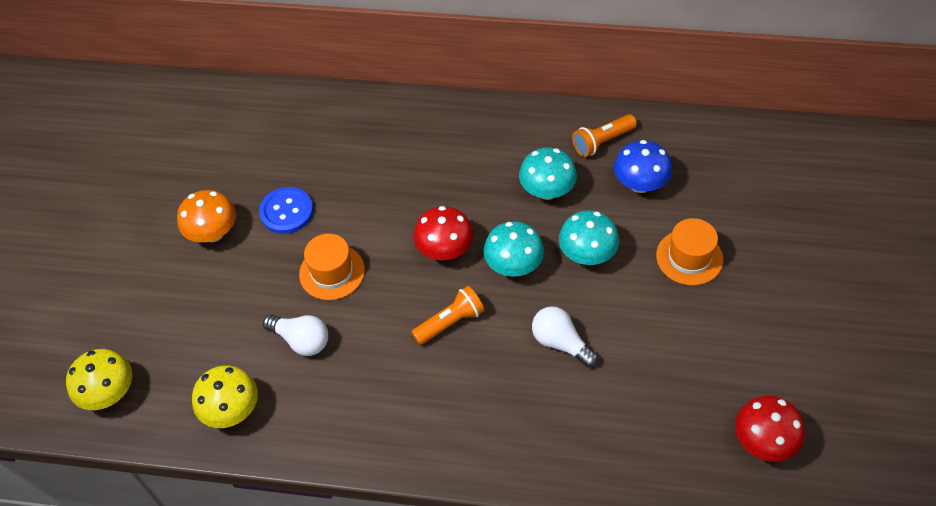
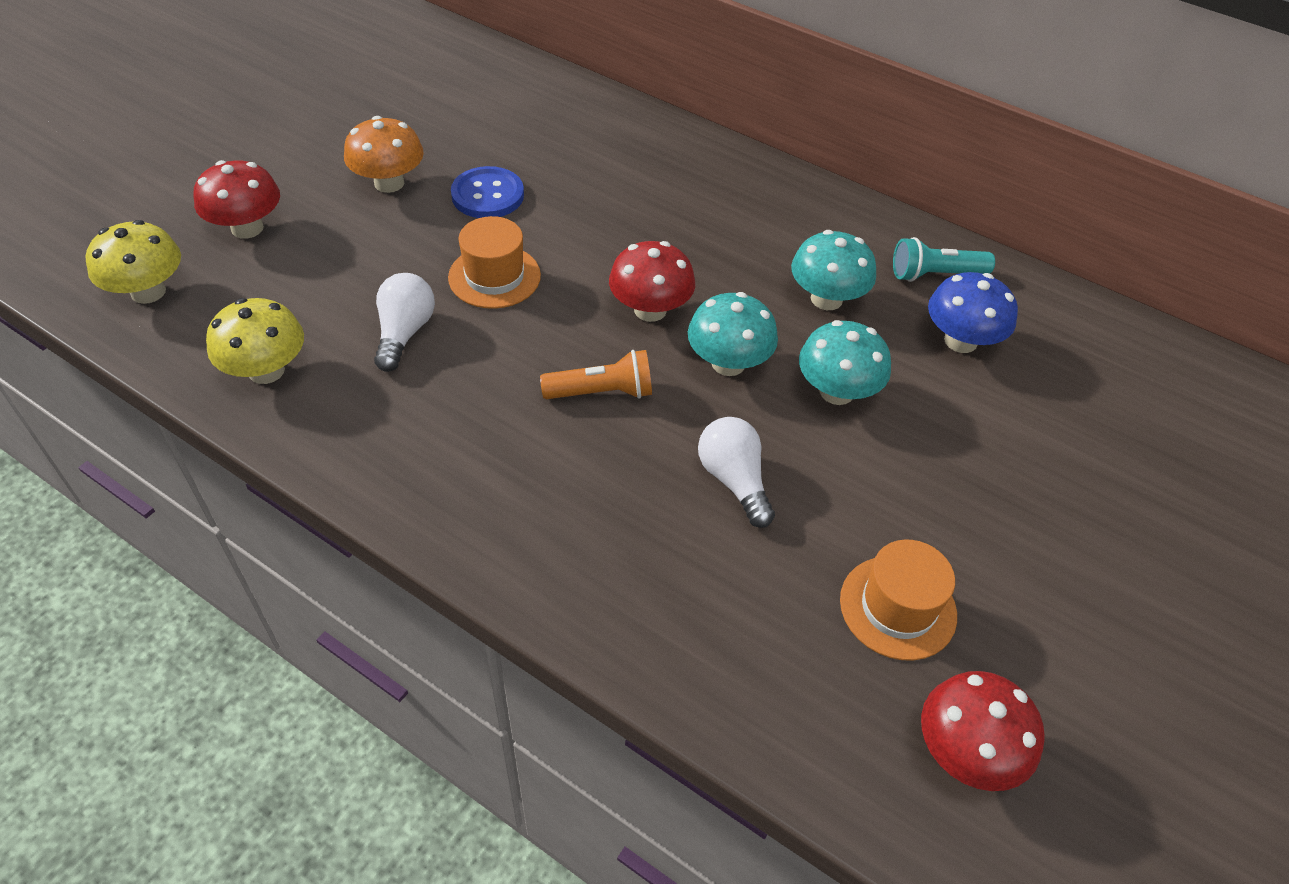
camera: 20 degrees right, 5 degrees down
(140, 313) = (247, 228): none -> red mushroom
(301, 340) = (404, 333): white light bulb -> white light bulb turned 135 degrees counterclockwise
(602, 142) = (935, 274): orange flashlight -> turquoise flashlight
(689, 257) = (983, 455): orange hat -> orange hat (898, 607)

